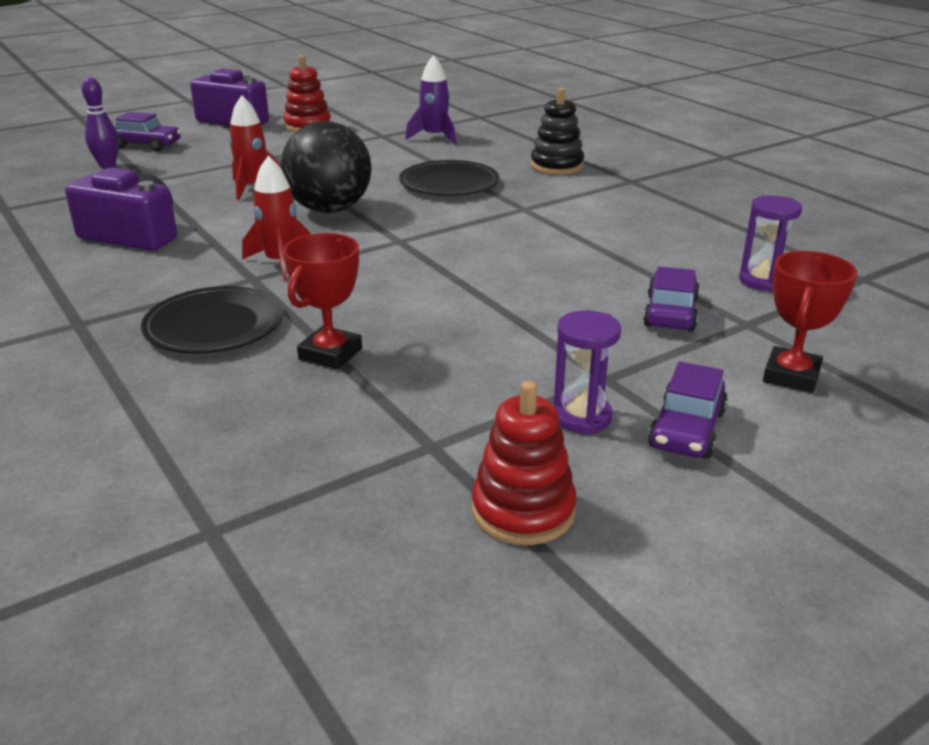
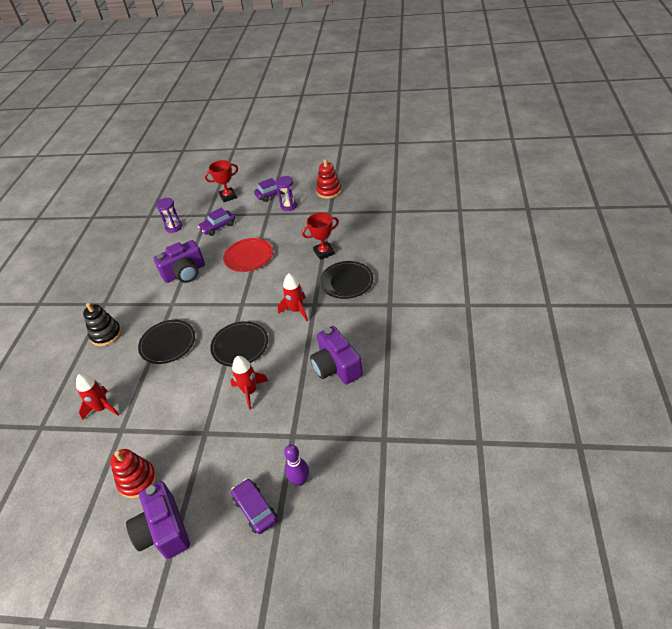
camera: 135 degrees left, 15 degrees up
(329, 209) = (240, 345): black ball -> black plate
(434, 137) = (102, 408): purple rocket -> red rocket
(500, 293) = (248, 257): none -> red plate
(581, 239) = (185, 273): none -> purple camera

